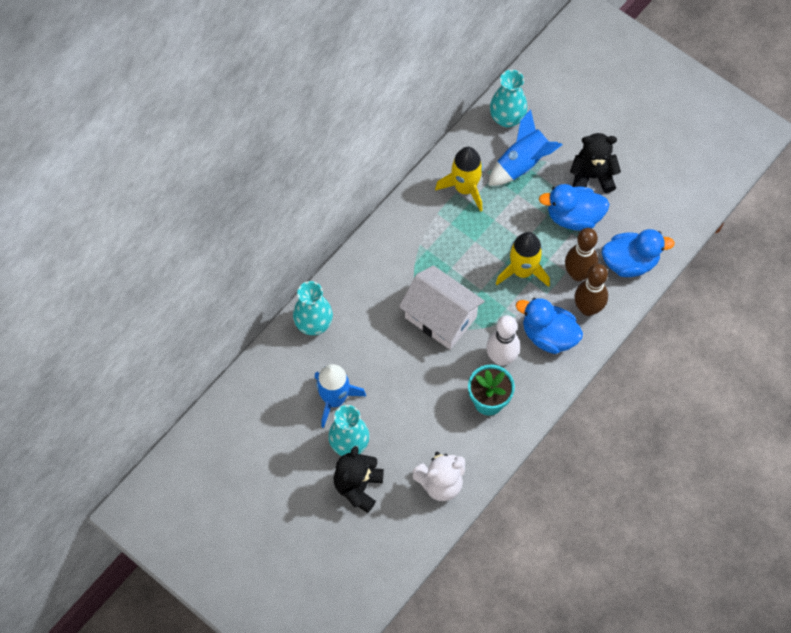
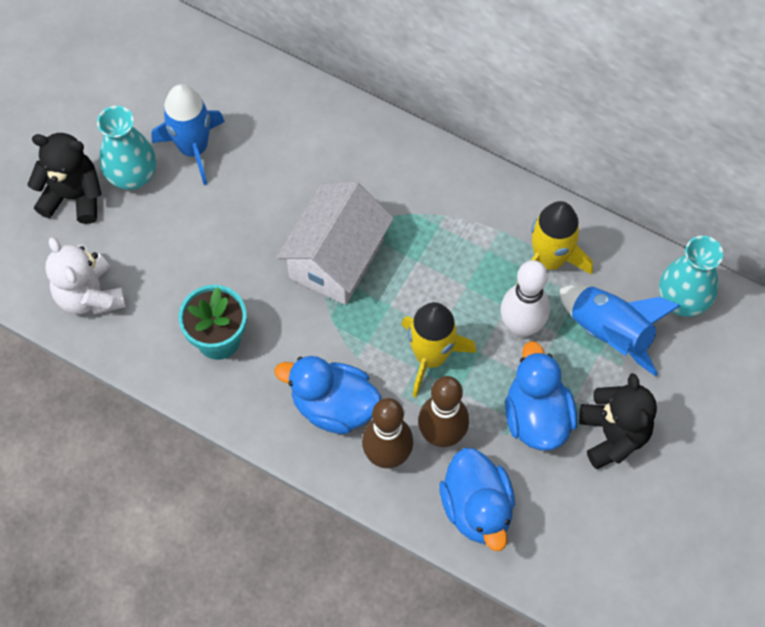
camera: 80 degrees right, 0 degrees up
(313, 324) = (299, 106): turquoise vase -> none
(501, 358) = (287, 347): white bowling pin -> white bowling pin (521, 326)
(548, 335) = (333, 406): blue duck -> blue duck turned 90 degrees counterclockwise

